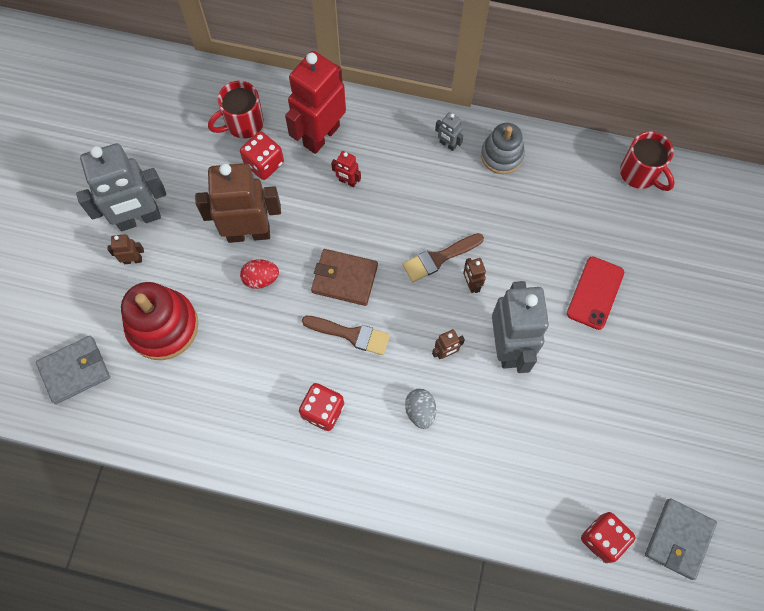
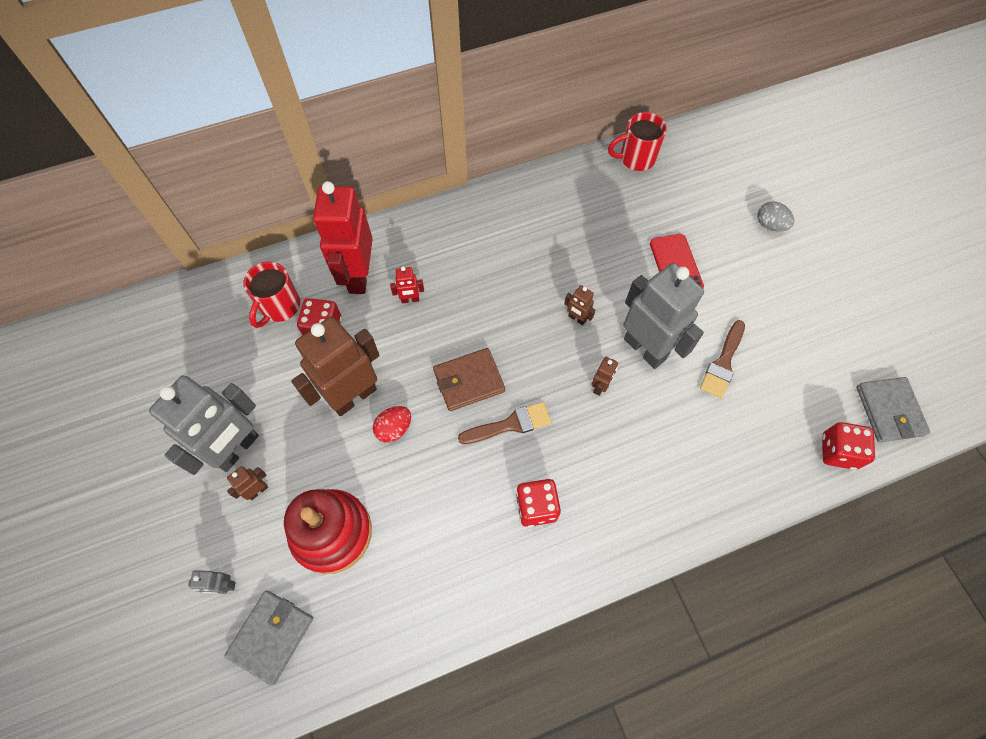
camera: 35 degrees left, 5 degrees down
(420, 411) = (617, 449): grey egg -> grey egg (770, 225)
(439, 258) = (535, 314): brown brush -> brown brush (723, 363)
(447, 144) = (472, 221): grey robot -> grey robot (224, 586)
(502, 155) = (521, 205): grey stacking toy -> none
(640, 174) = (636, 158): red mug -> red mug turned 150 degrees clockwise

